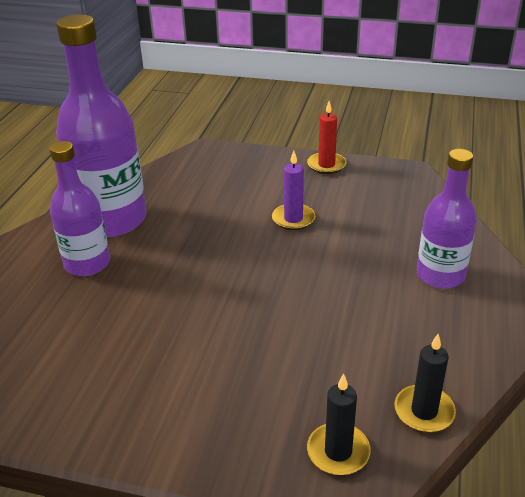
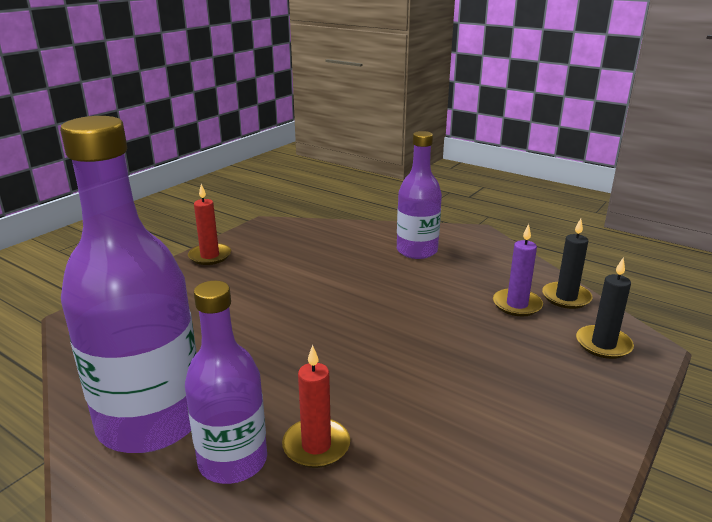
camera: 70 degrees left, 10 degrees down
(112, 294) = (316, 446): none -> red candle
(293, 219) = (281, 293): purple candle -> purple candle (517, 305)

